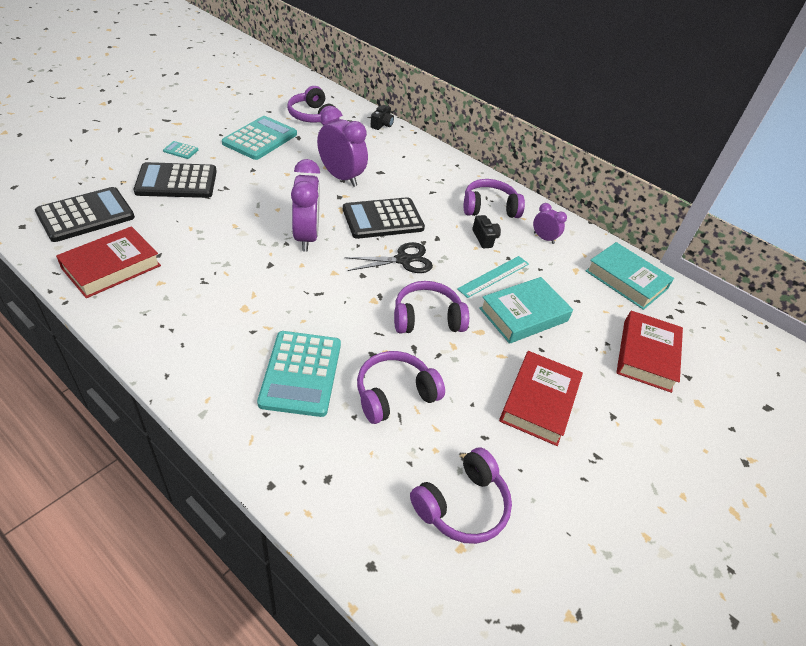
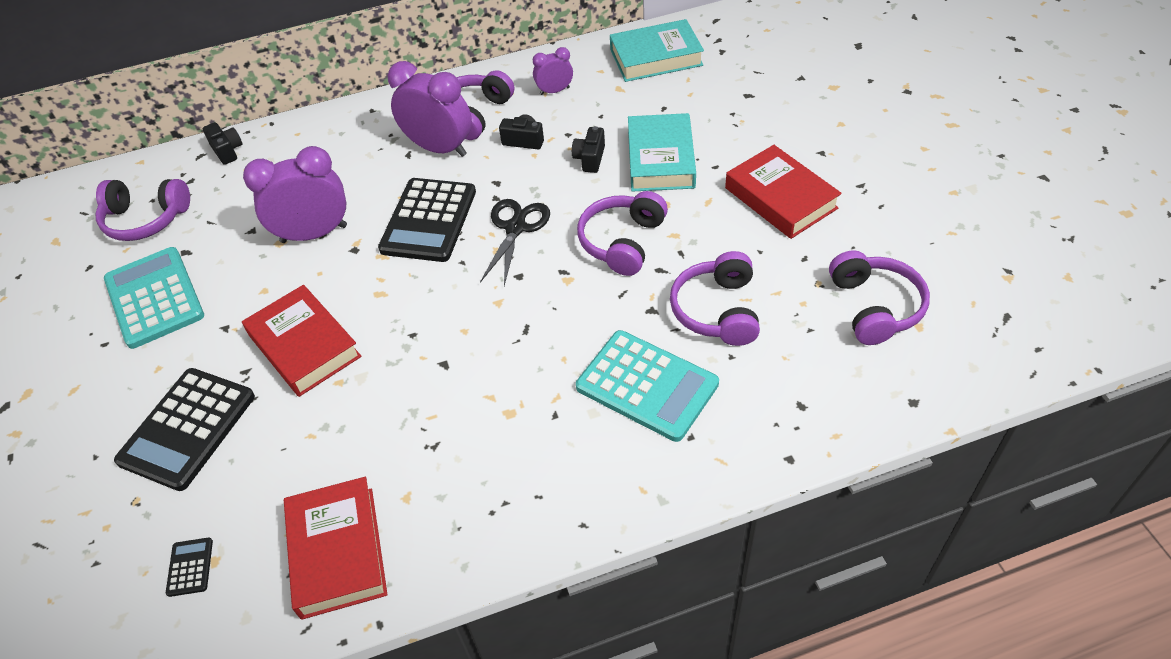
camera: 50 degrees left, 5 degrees up
(86, 215) = (190, 567): black calculator -> black calculator, size x0.42
(181, 150) = (108, 406): turquoise calculator -> none
(306, 237) = (414, 309): purple clock -> purple clock (439, 148)
(494, 276) = (590, 158): turquoise ruler -> black camera
(646, 355) = (761, 93): red book -> red book (304, 346)

